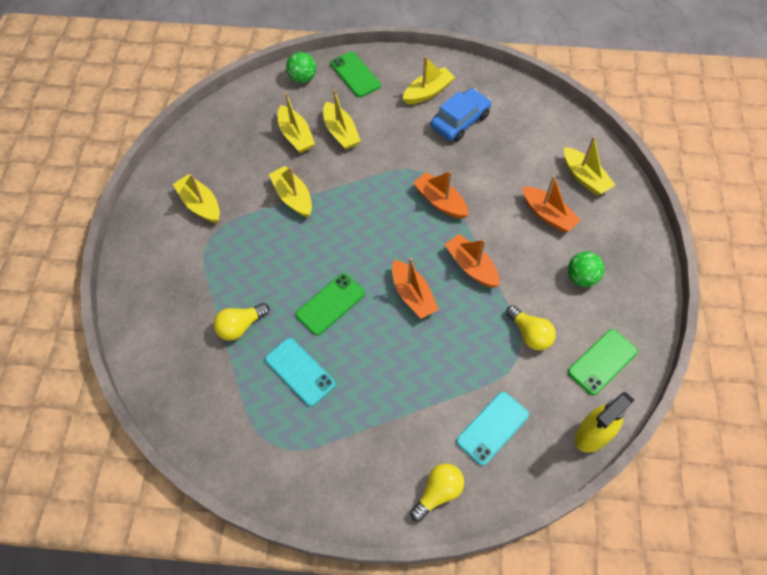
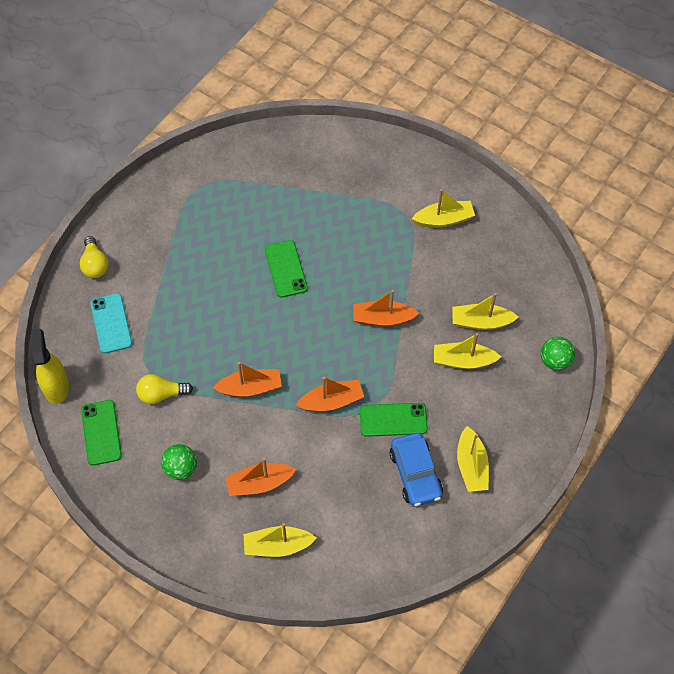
camera: 120 degrees right, 0 degrees up
(240, 326) = (307, 203): yellow light bulb -> none
(293, 197) = (409, 289): yellow boat -> none
(300, 371) = (243, 224): turquoise phone -> none
(355, 74) = (534, 411): green phone -> green phone (393, 420)
(412, 295) = (254, 329): orange boat -> orange boat (382, 319)

